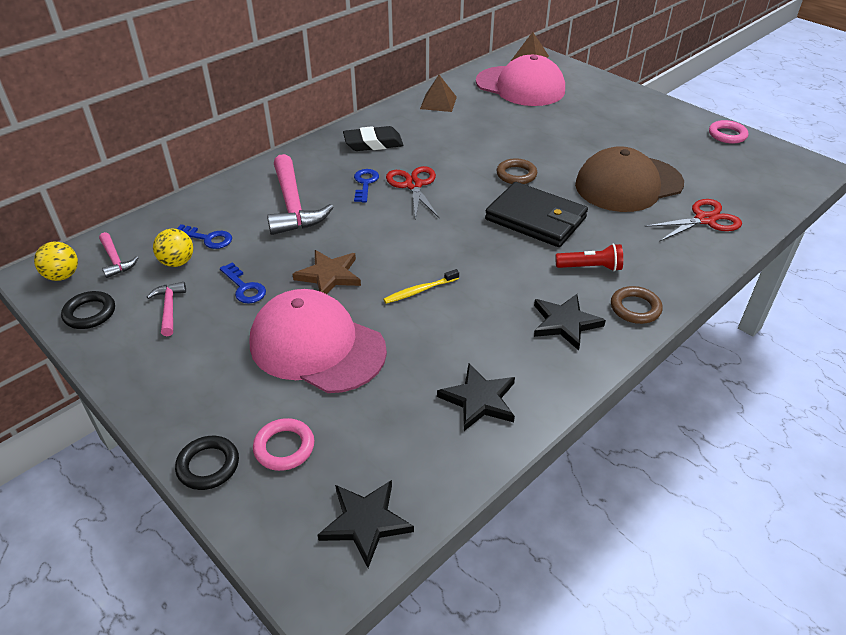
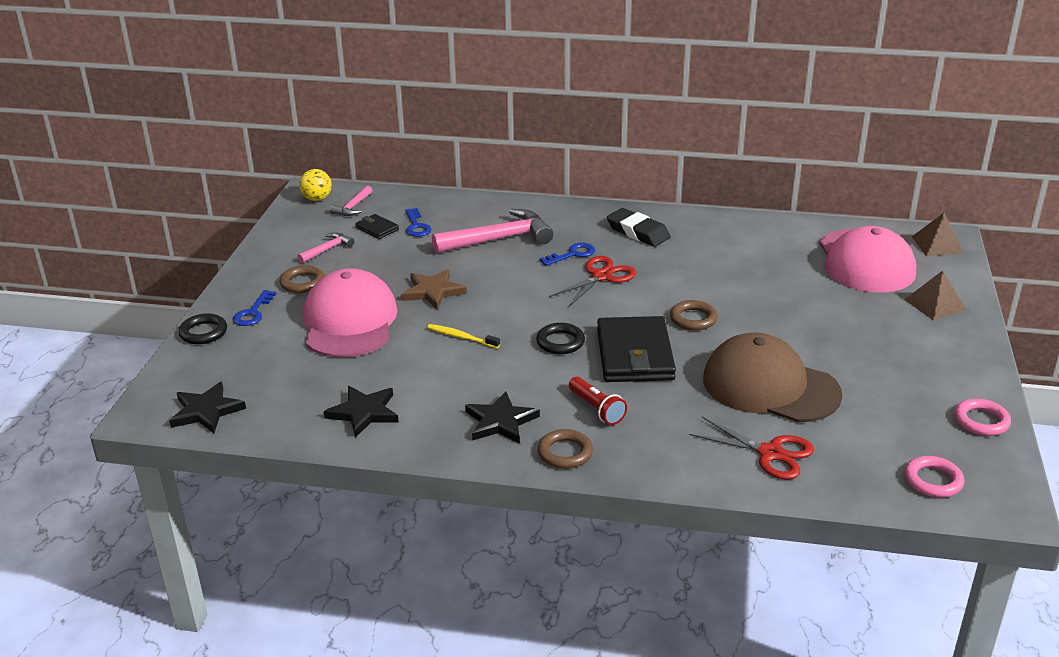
camera: 55 degrees right, 10 degrees down
(90, 313) = (292, 226): black ring -> black ring (560, 342)
(177, 262) = (377, 229): yellow ball -> black wallet
(207, 350) = (302, 283): none -> brown ring
(244, 287) = (380, 265): blue key -> blue key (253, 312)
(284, 447) = (242, 352): pink ring -> pink ring (933, 481)
(293, 206) = (499, 239): pink hammer -> pink hammer turned 150 degrees counterclockwise
(438, 102) = (758, 233): brown pyramid -> brown pyramid (935, 304)

